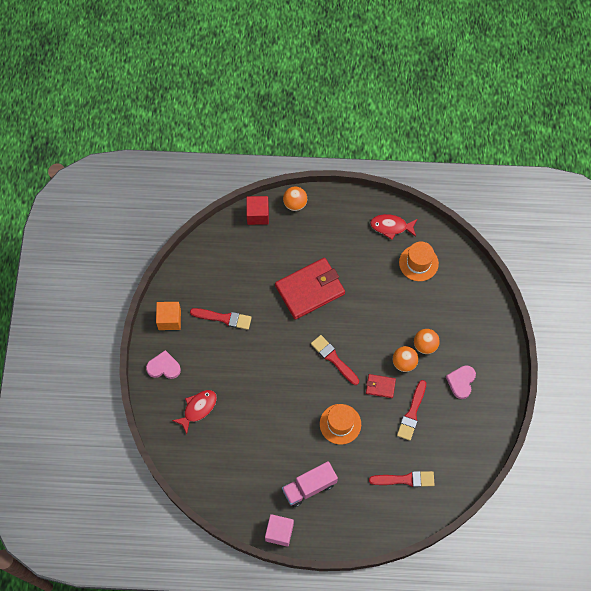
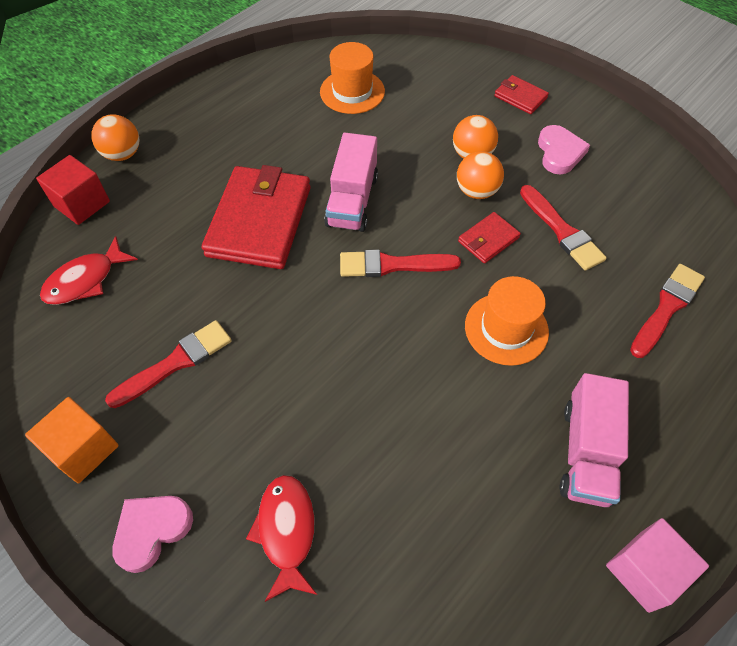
camera: 50 degrees left, 10 degrees down
(353, 316) = (352, 200): none -> pink truck
(391, 227) = (275, 86): red fish -> red fish (85, 280)
(461, 382) = (559, 153): pink heart -> pink heart turned 150 degrees counterclockwise
(485, 340) = (520, 97): none -> red wallet

